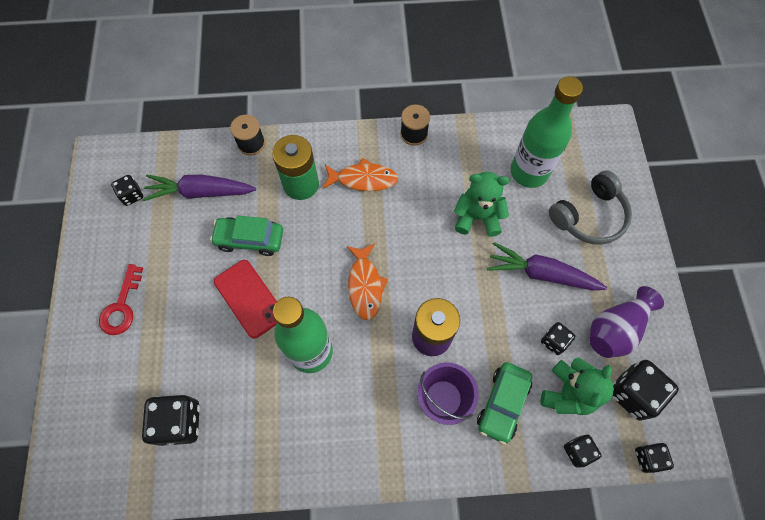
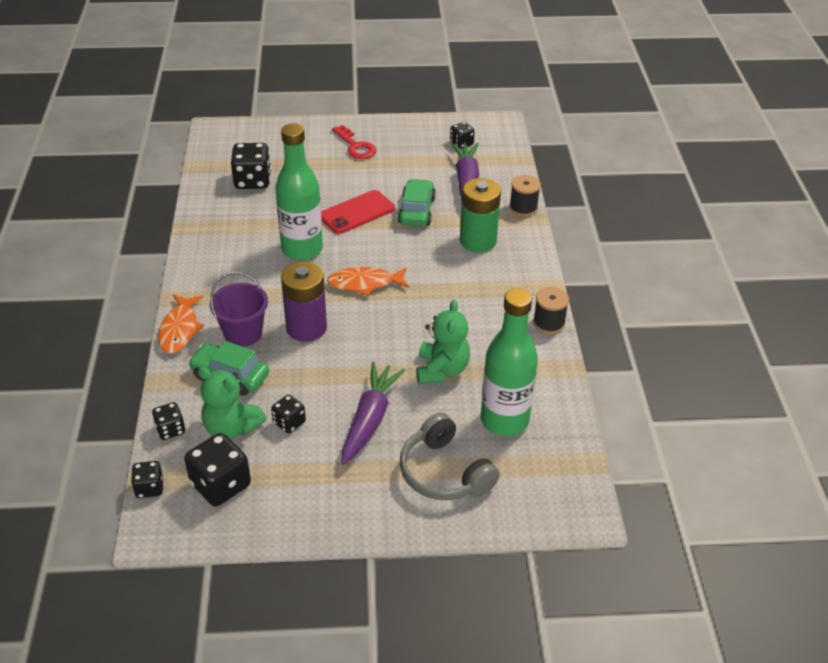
camera: 90 degrees right, 25 degrees down
(122, 306) = (356, 146): red key -> red key turned 135 degrees counterclockwise
(363, 179) = (486, 283): orange fish -> orange fish (180, 329)
(615, 329) = (296, 479): purple vase -> none

